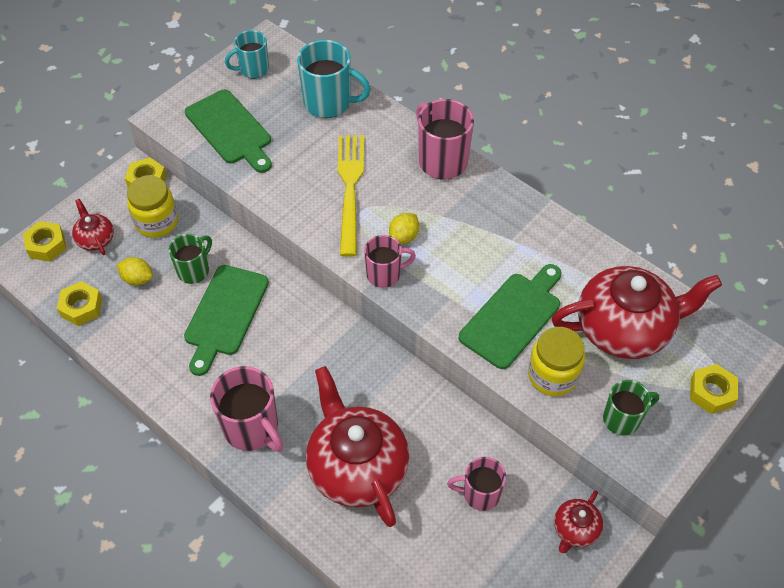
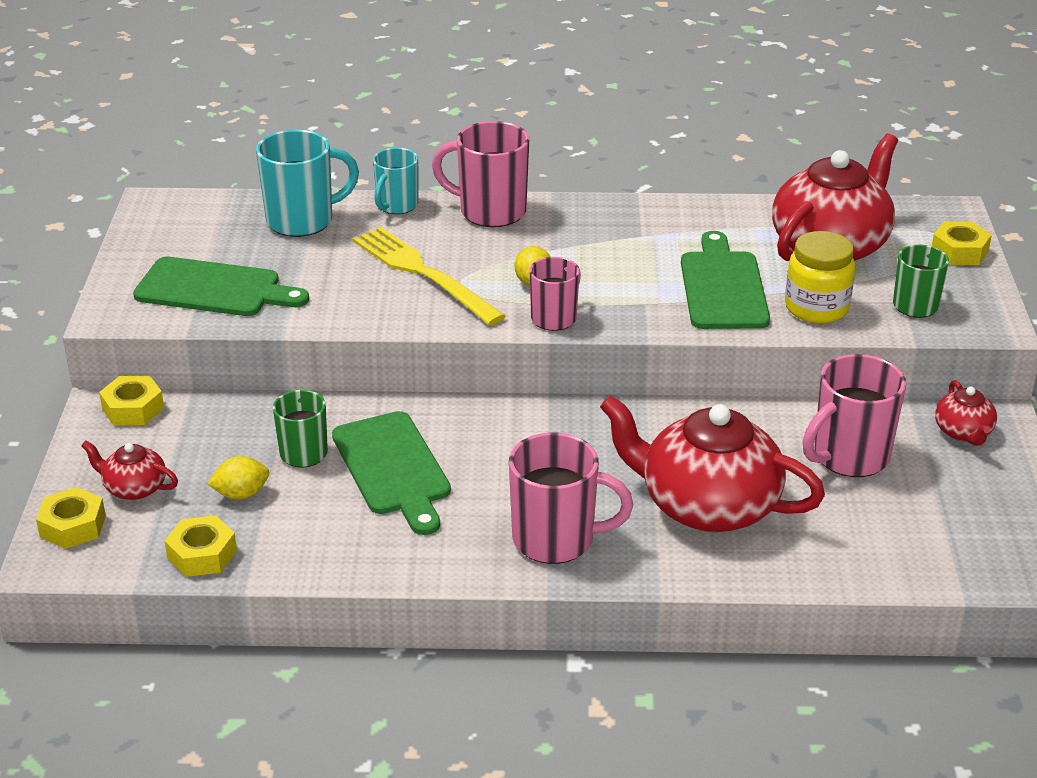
camera: 40 degrees left, 20 degrees down
(156, 222) = (196, 436): yellow jar -> none
(253, 69) = (170, 231): turquoise mug -> turquoise mug (396, 205)
(480, 494) = (849, 457): pink mug -> pink mug, size x1.57

